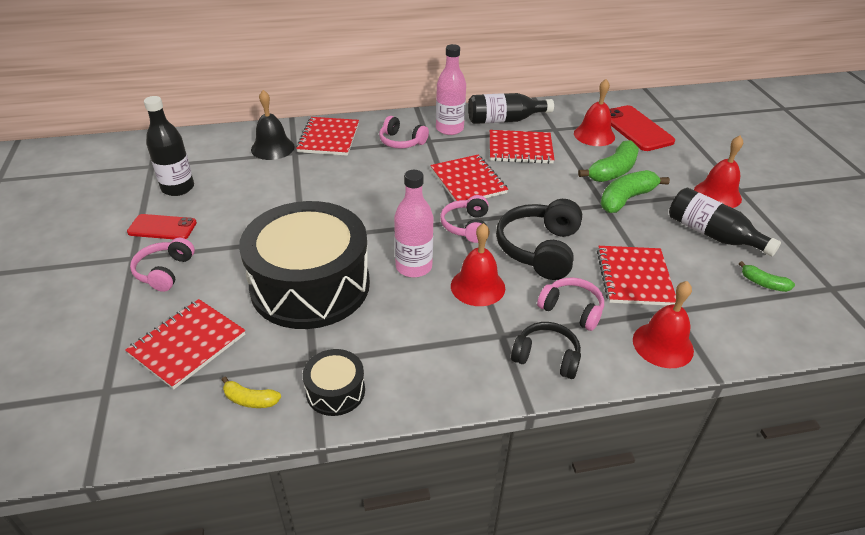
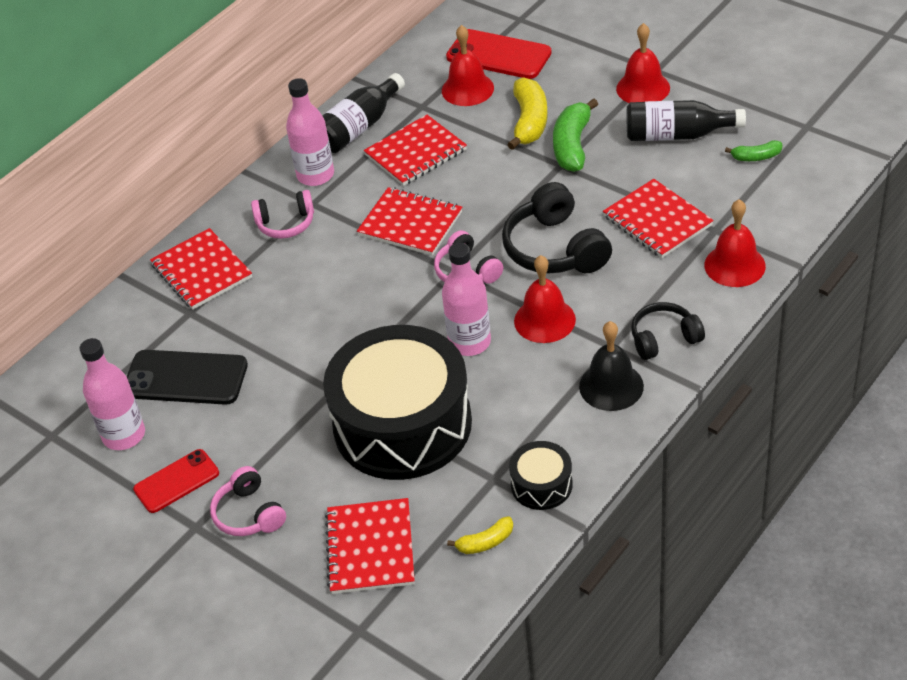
camera: 35 degrees left, 5 degrees up
(178, 188) = (124, 435): black bottle -> pink bottle
(245, 181) = (185, 378): none -> black phone
(272, 148) = (156, 323): black bell -> black bell (611, 386)
(571, 310) = (640, 285): pink headphones -> none
(612, 171) = (529, 122): green banana -> yellow banana

